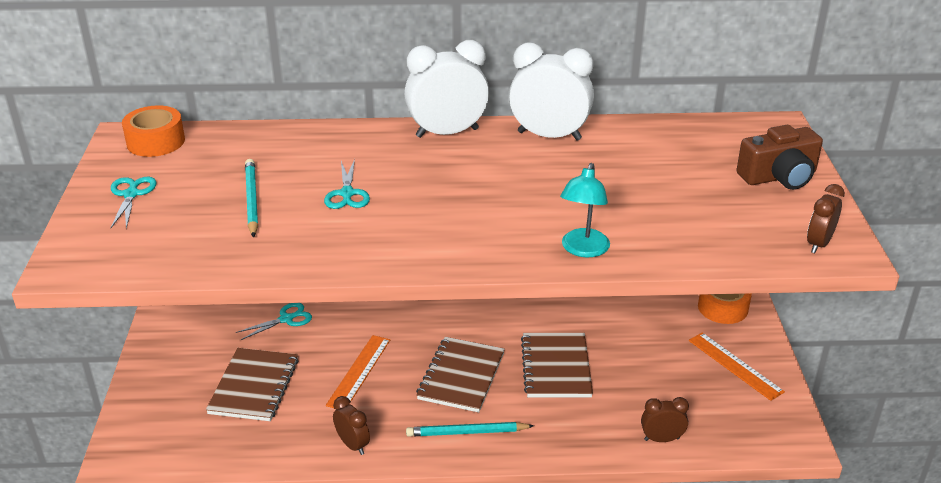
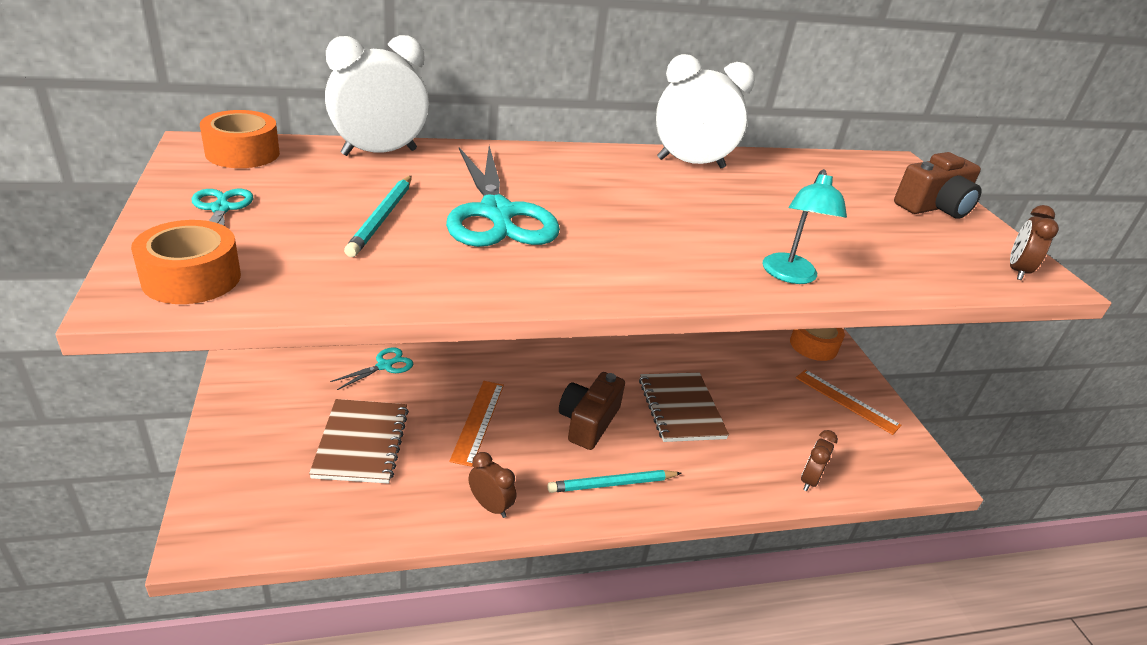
camera: 15 degrees left, 0 degrees up
(102, 253) = (191, 278): none -> orange tape
(251, 200) = (382, 218): turquoise pencil -> turquoise pencil turned 150 degrees counterclockwise
(347, 193) = (497, 213): turquoise scissors -> turquoise scissors, size x2.04
(447, 133) = (583, 156): white clock -> white clock (379, 152)
(461, 376) = (588, 422): brown notebook -> brown camera
(661, 439) = (809, 480): brown clock -> brown clock turned 45 degrees counterclockwise

